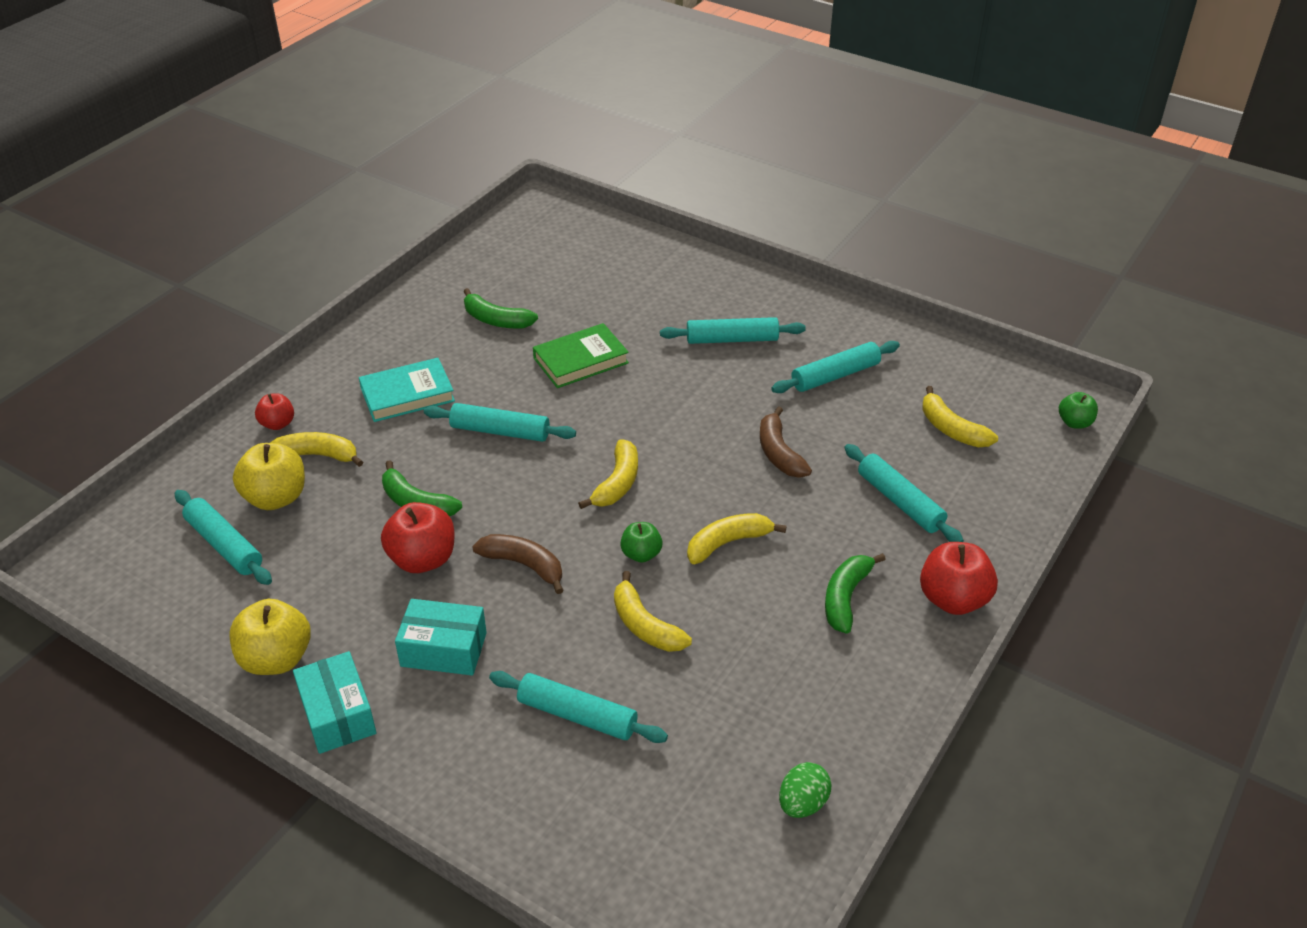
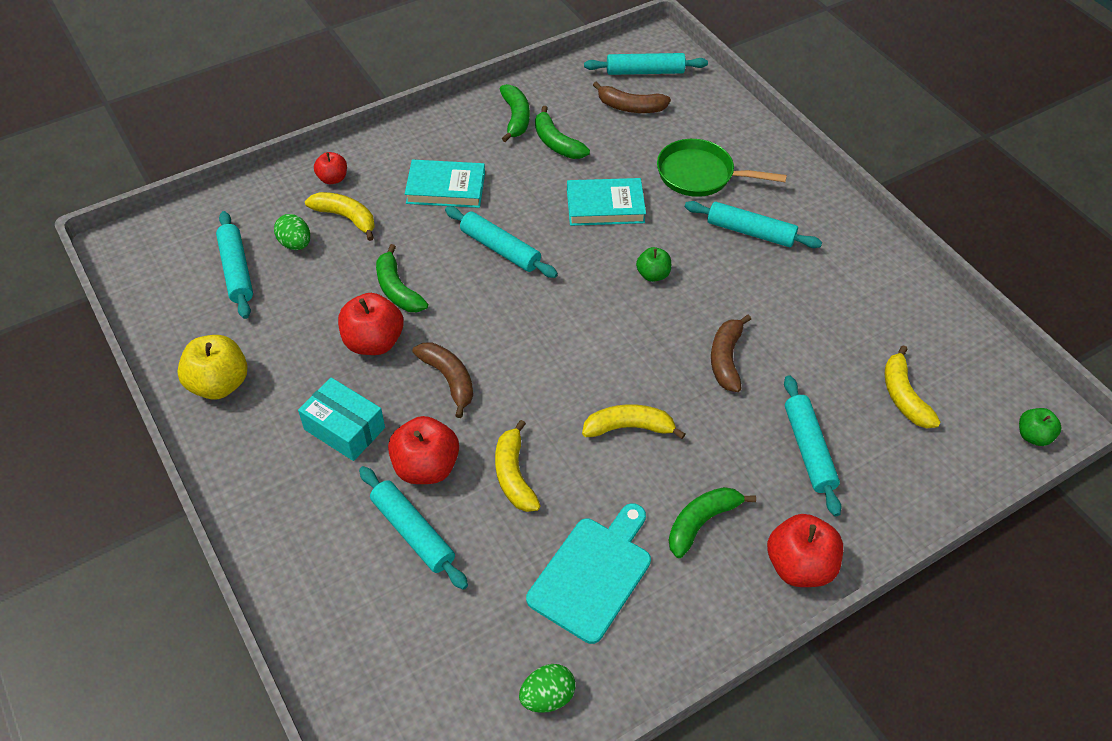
camera: 25 degrees right, 10 degrees up
(276, 498) = (295, 244): yellow apple -> green egg
(338, 714) = (236, 450): turquoise box -> none
(439, 310) = (515, 118): none -> green banana
(549, 267) = (630, 107): none -> brown banana
(552, 652) = (426, 467): none -> red apple
(581, 360) = (605, 206): green book -> turquoise book
(617, 483) = (568, 334): yellow banana -> none
(641, 554) = (549, 408): green apple -> green apple (653, 275)
(654, 306) = (700, 175): none -> green pan
(776, 681) = (593, 574): none -> turquoise cutting board
(835, 375) = (824, 301): turquoise rolling pin -> turquoise rolling pin (645, 71)

